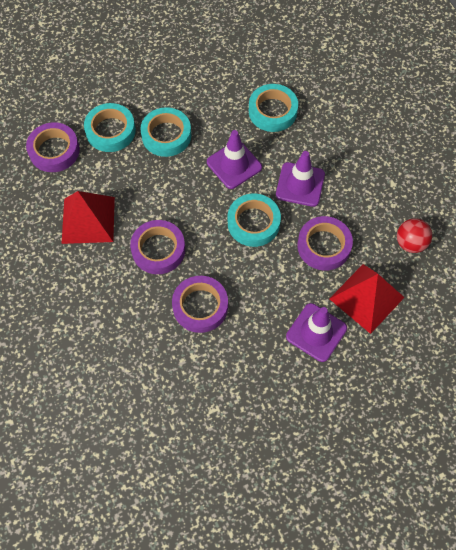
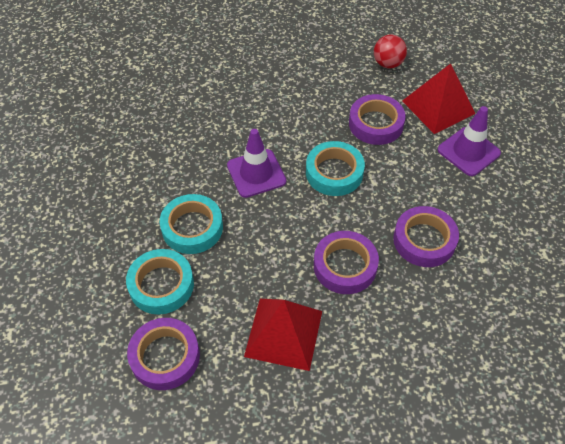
camera: 75 degrees left, 10 degrees down
(272, 111) = (201, 126): turquoise tape -> none
(300, 184) = (300, 125): purple traffic cone -> none

